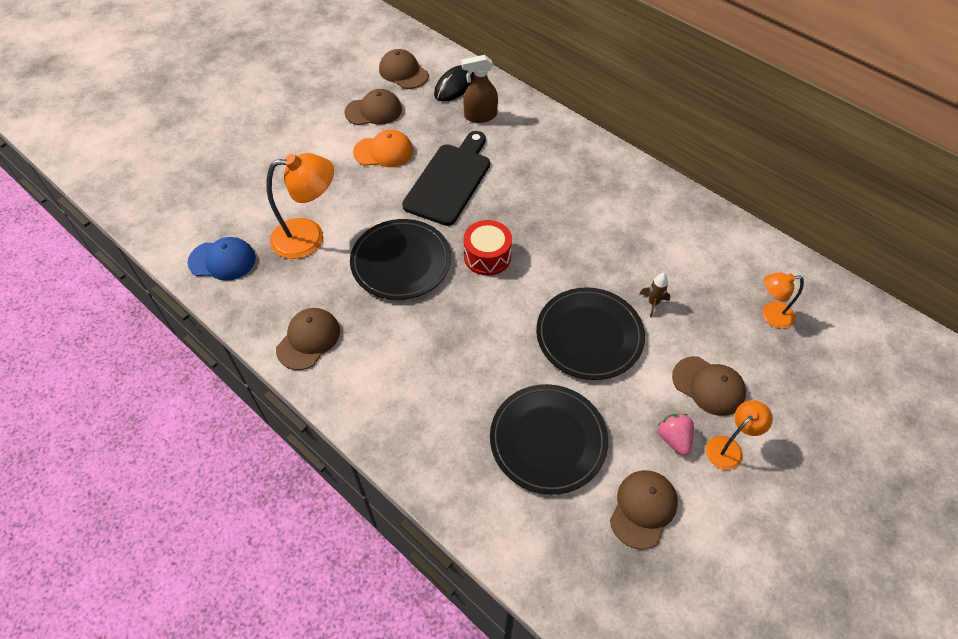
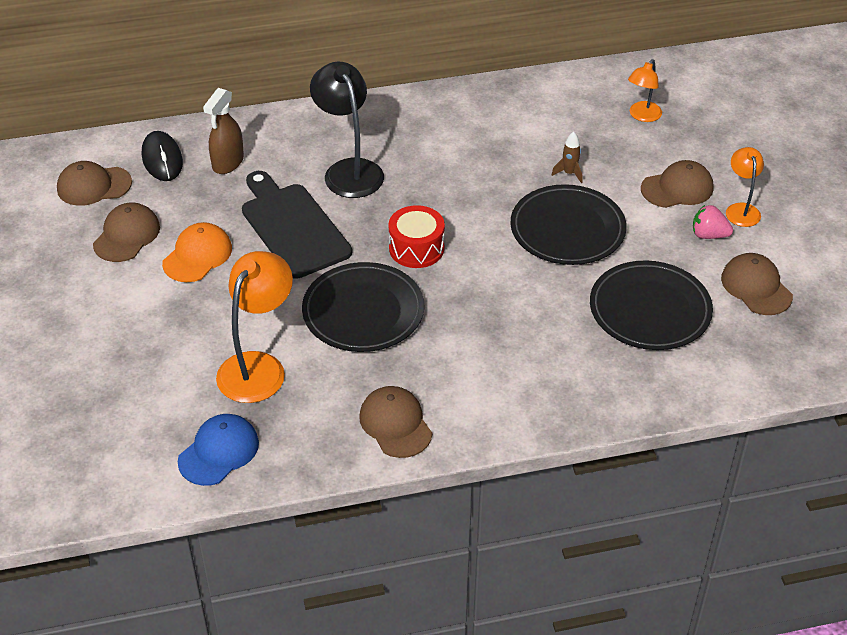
camera: 55 degrees left, 10 degrees down
(531, 177) = (349, 170): none -> black lamp

